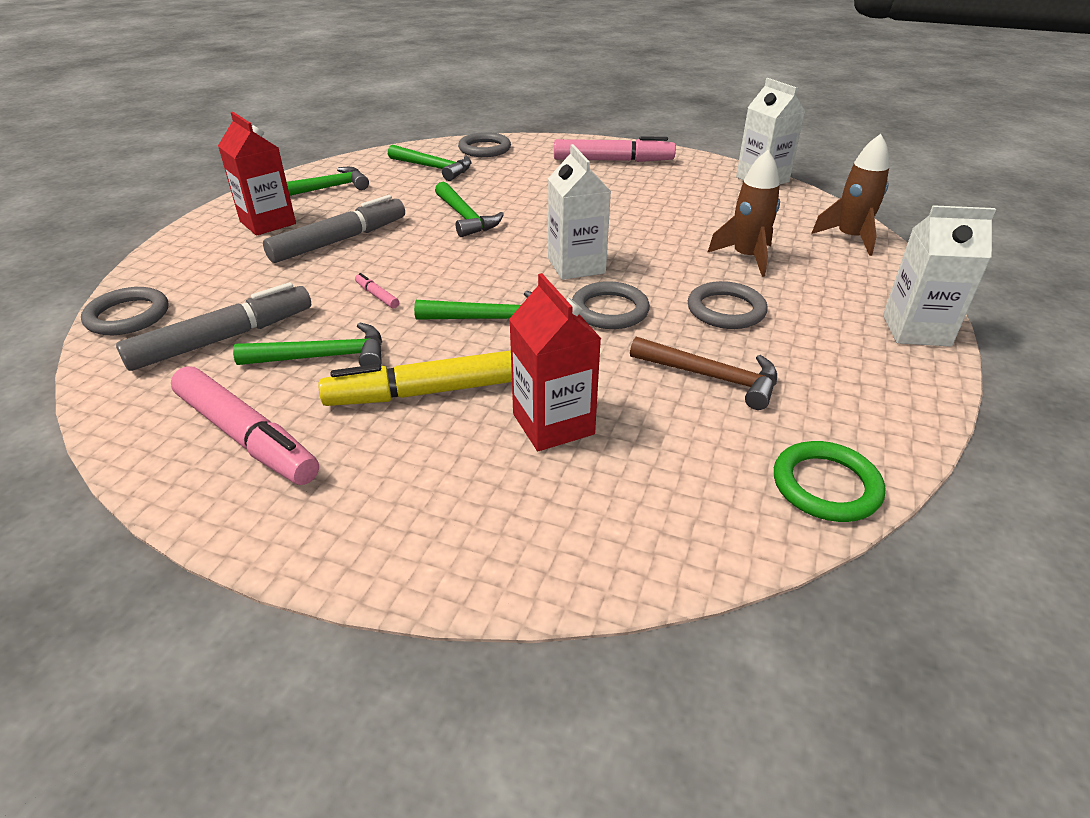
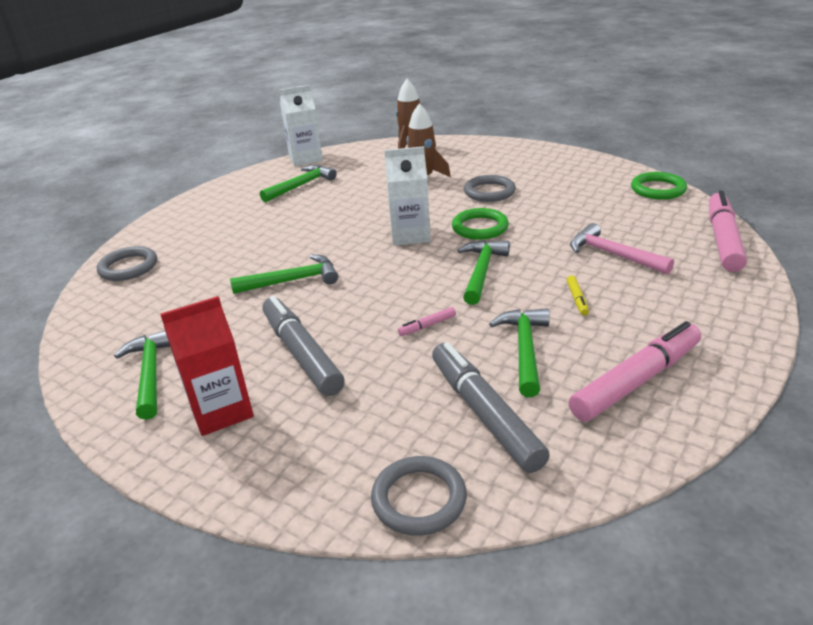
camera: 75 degrees left, 5 degrees down
(428, 392) = (577, 299): yellow marker -> yellow marker, size x0.41
(434, 168) = (154, 298): green hammer -> green hammer (301, 185)
(553, 424) = (612, 254): red carton -> pink hammer
(609, 310) = (480, 227): grey ring -> green ring
(613, 160) = (221, 207): pink marker -> pink marker (723, 239)
(712, 377) = (564, 204): brown hammer -> none
(916, 330) = (523, 149): white carton -> none

